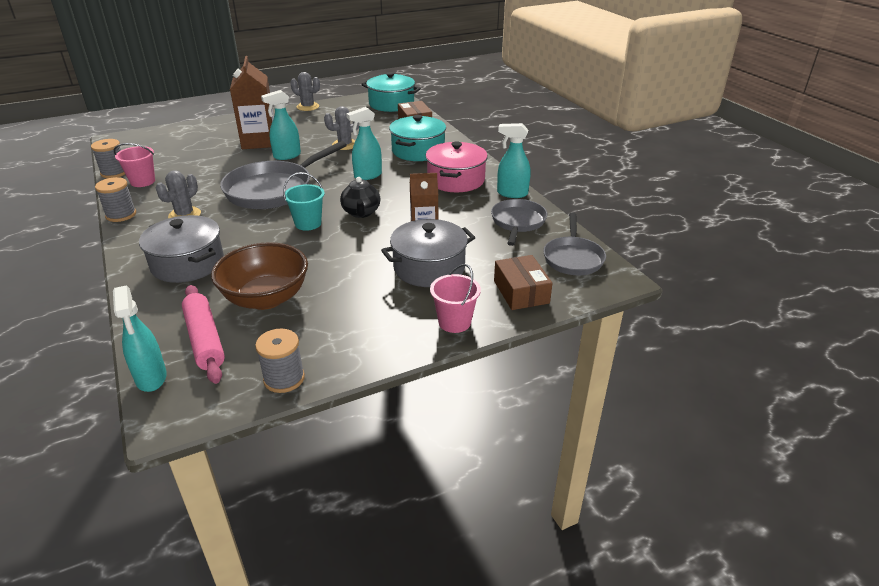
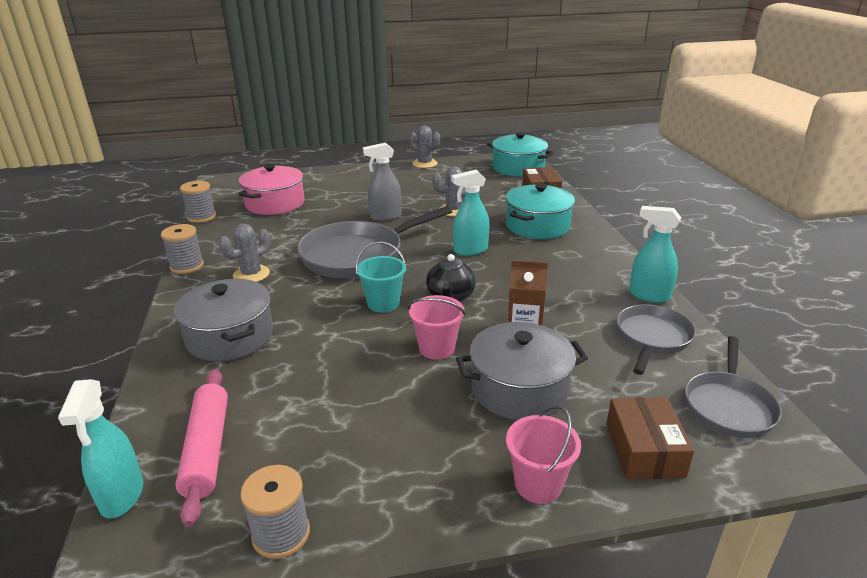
camera: 15 degrees right, 5 degrees down
(142, 181) = (225, 230): pink bucket -> pink bucket (436, 348)
(259, 141) = (361, 197): brown carton -> none
(266, 298) = (301, 400): brown bowl -> none
(286, 156) = (385, 217): turquoise spray bottle -> grey spray bottle
(456, 180) = (577, 268): pink pot -> pink pot (275, 204)

